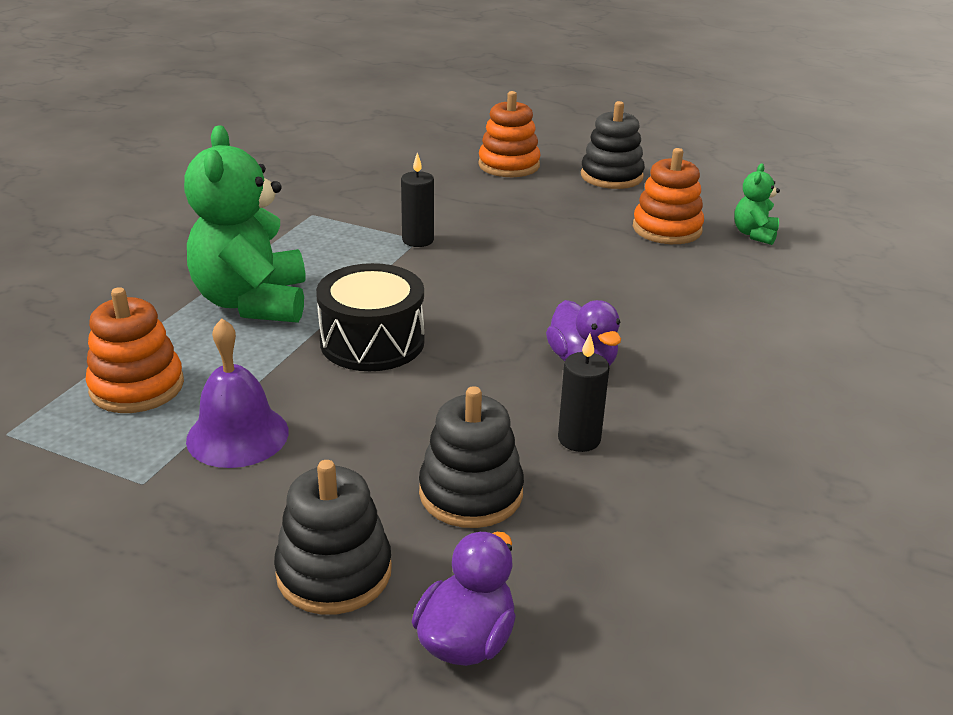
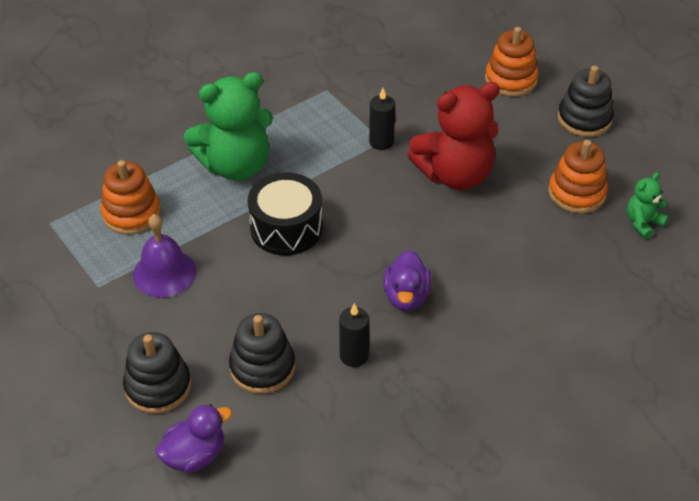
camera: 30 degrees right, 15 degrees up
(252, 302) = (235, 165): green teddy bear -> green teddy bear turned 135 degrees counterclockwise
(527, 246) = (455, 174): none -> red teddy bear

